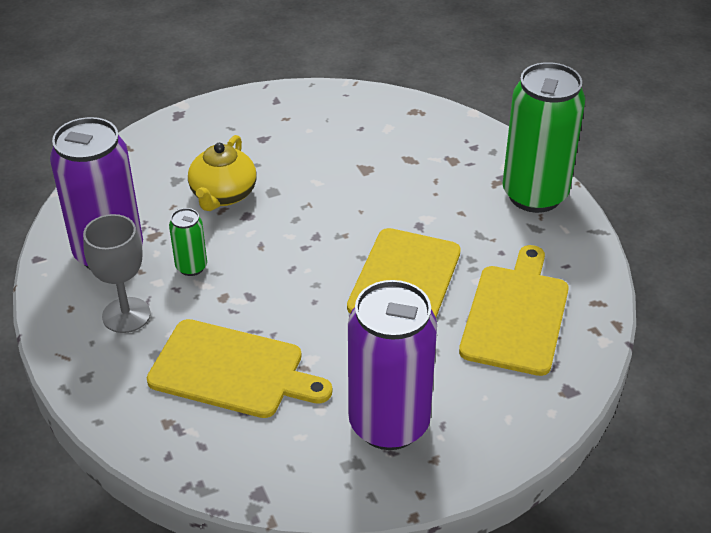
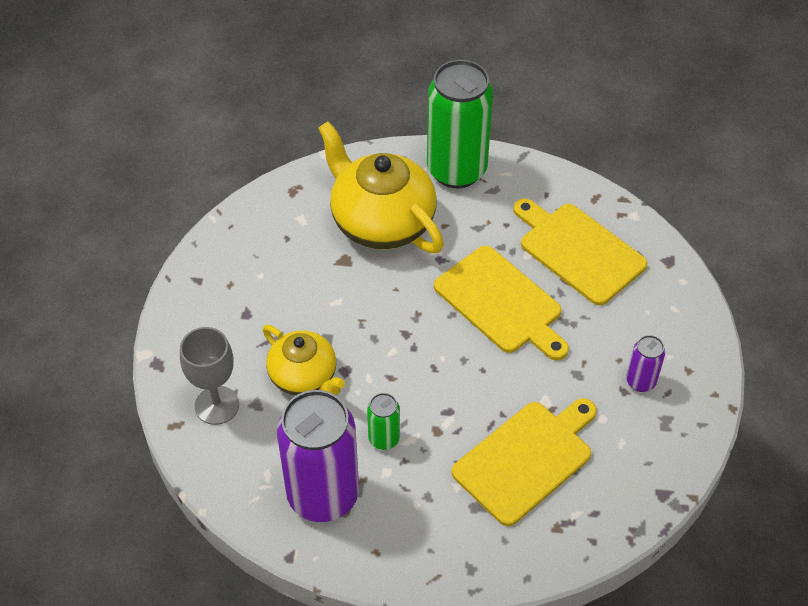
camera: 60 degrees left, 10 degrees up
(126, 315) = (413, 511): grey goblet -> grey goblet (217, 405)
(389, 424) = (640, 381): purple can -> purple can, size x0.45
(428, 173) = (381, 221): none -> yellow teapot

